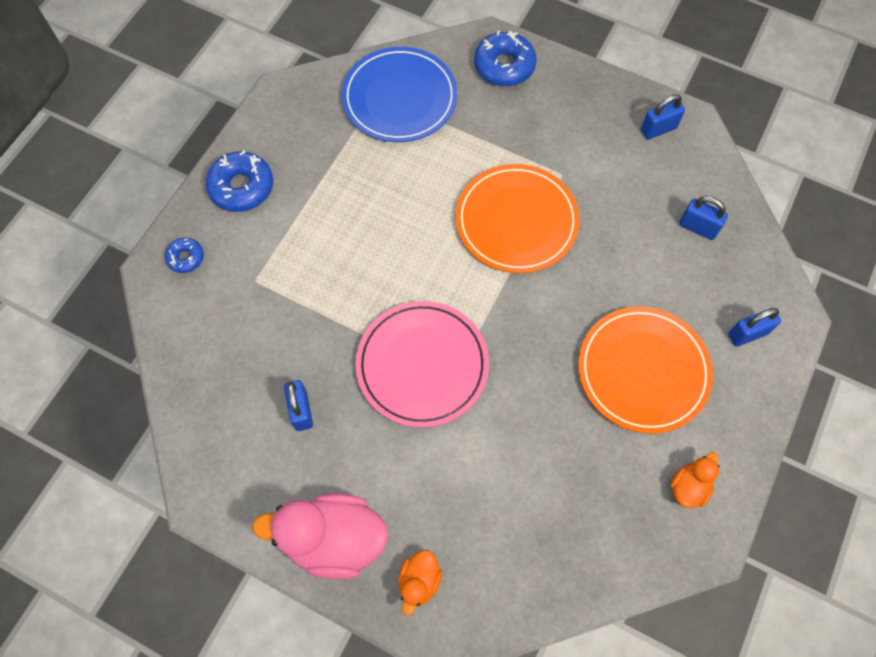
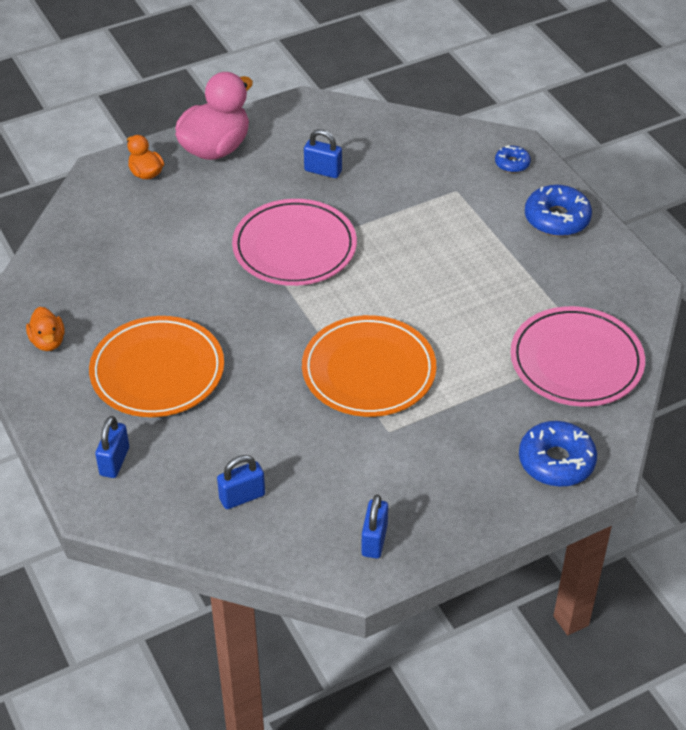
camera: 125 degrees right, 20 degrees down
(399, 98) = (576, 361): blue plate -> pink plate

